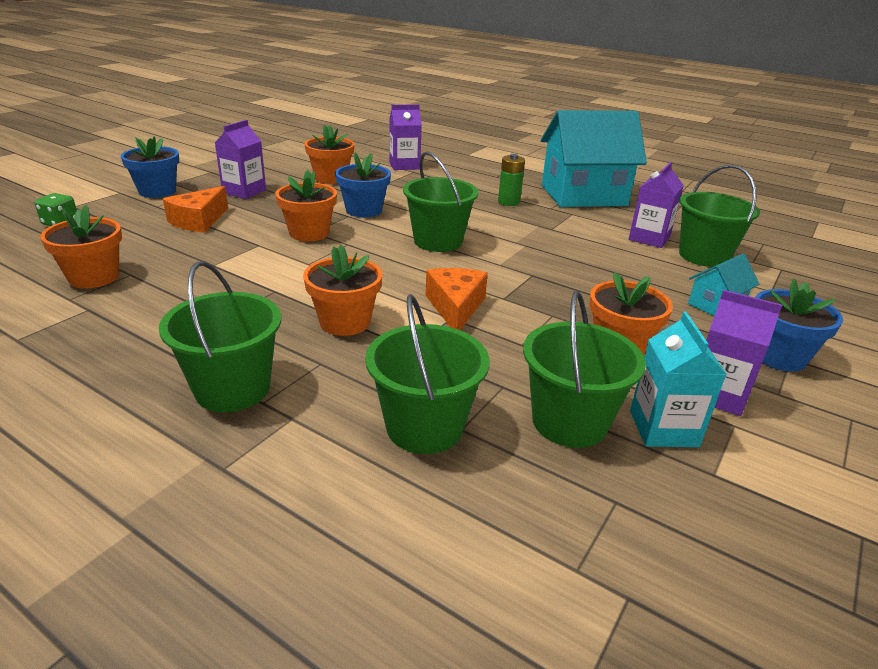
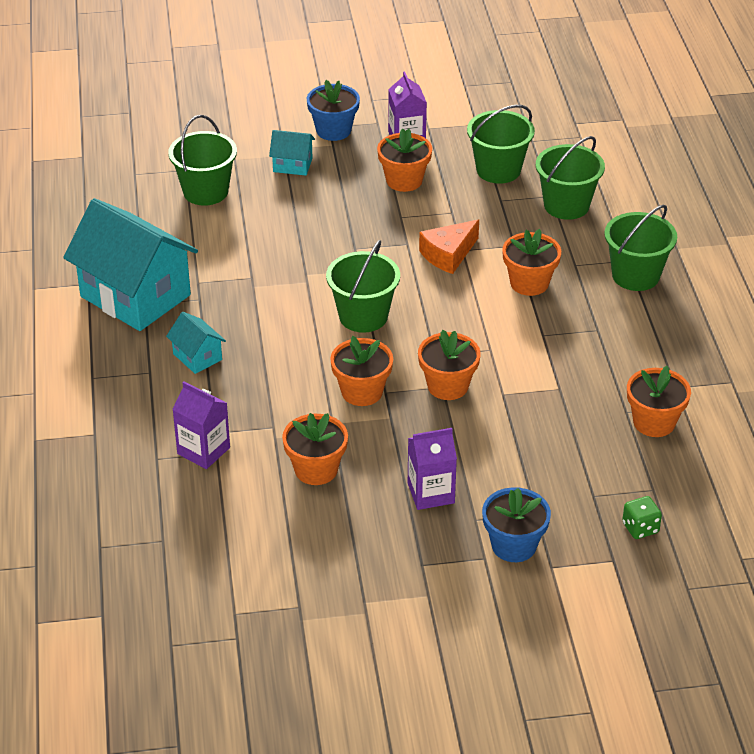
camera: 130 degrees left, 10 degrees up
(198, 221) = (519, 460): orange cheese -> none
(364, 210) = (362, 392): blue flower pot -> orange flower pot
(488, 188) = (197, 357): none -> turquoise house
(509, 202) = (219, 327): green battery -> none
(649, 238) = (202, 225): purple carton -> none
(663, 428) = (462, 144): turquoise carton -> none

